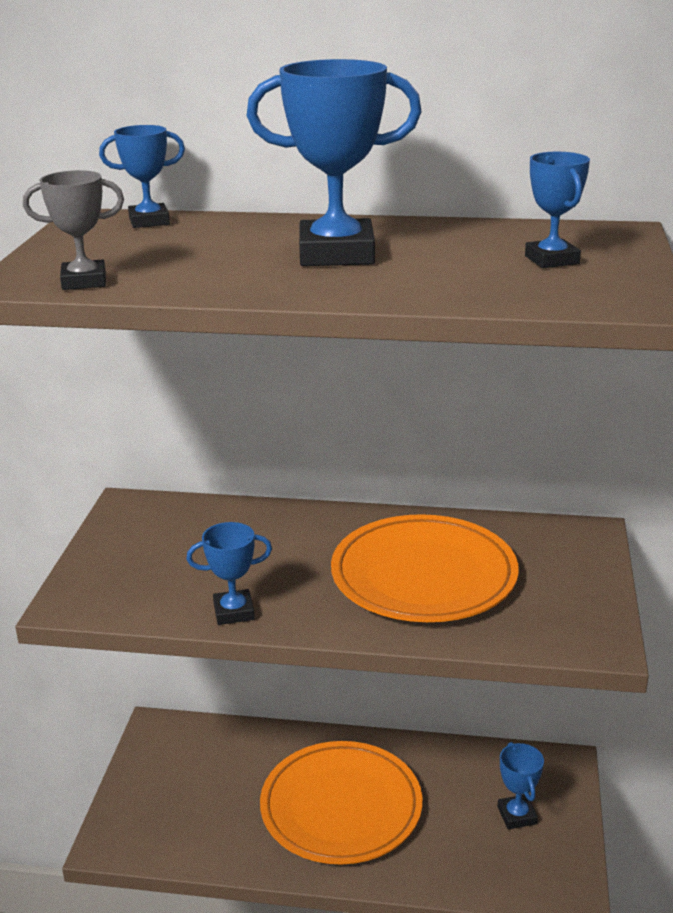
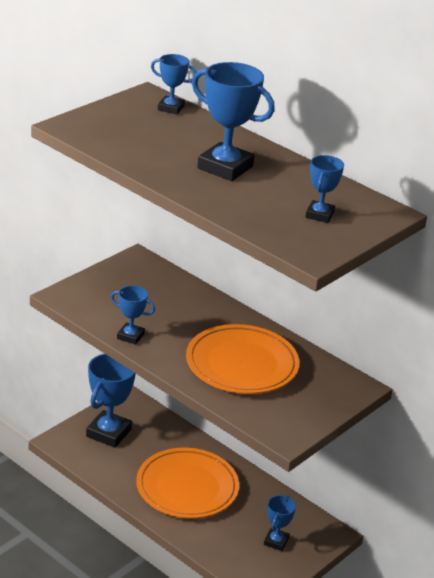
camera: 30 degrees right, 5 degrees up
(84, 281) = (93, 137): grey trophy -> none
(169, 790) = (108, 433): none -> blue trophy

